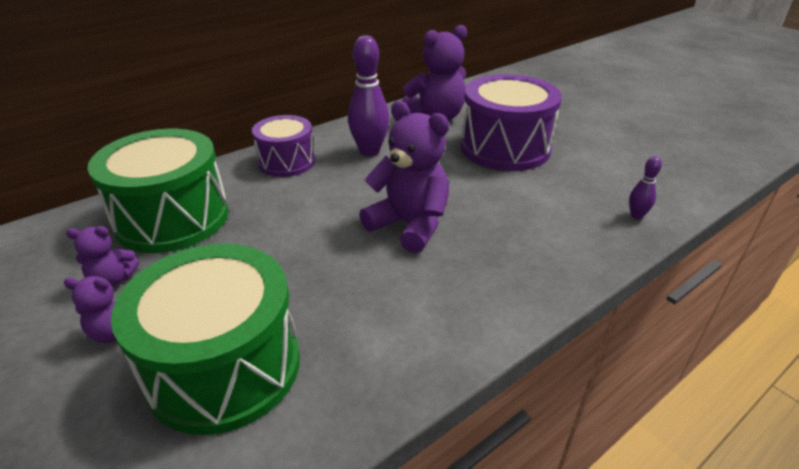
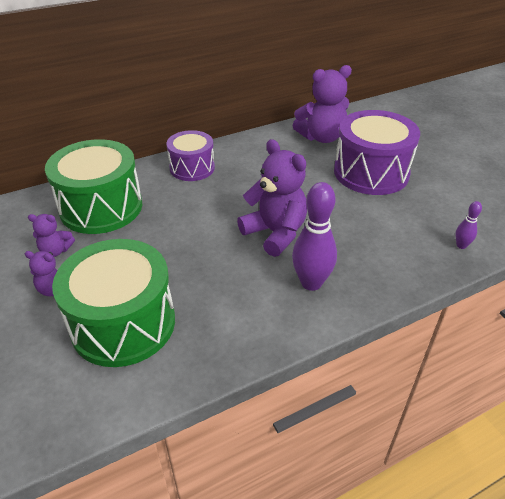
camera: 10 degrees right, 5 degrees up
(369, 151) = (259, 165): purple bowling pin -> purple bowling pin (311, 283)

